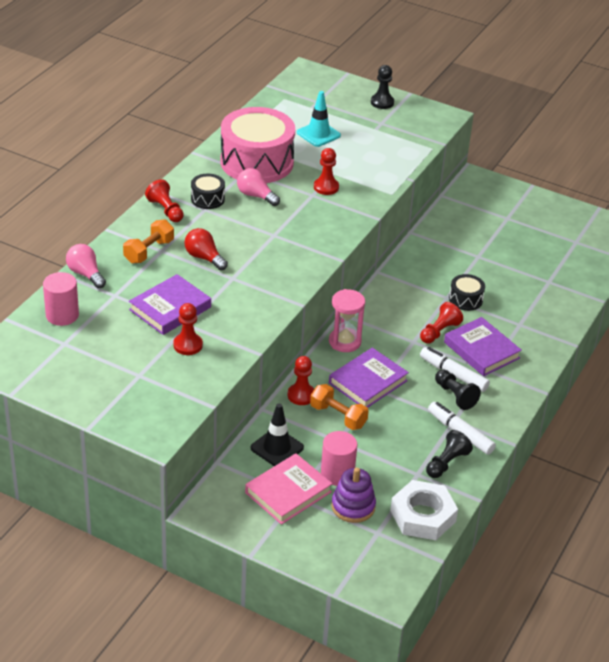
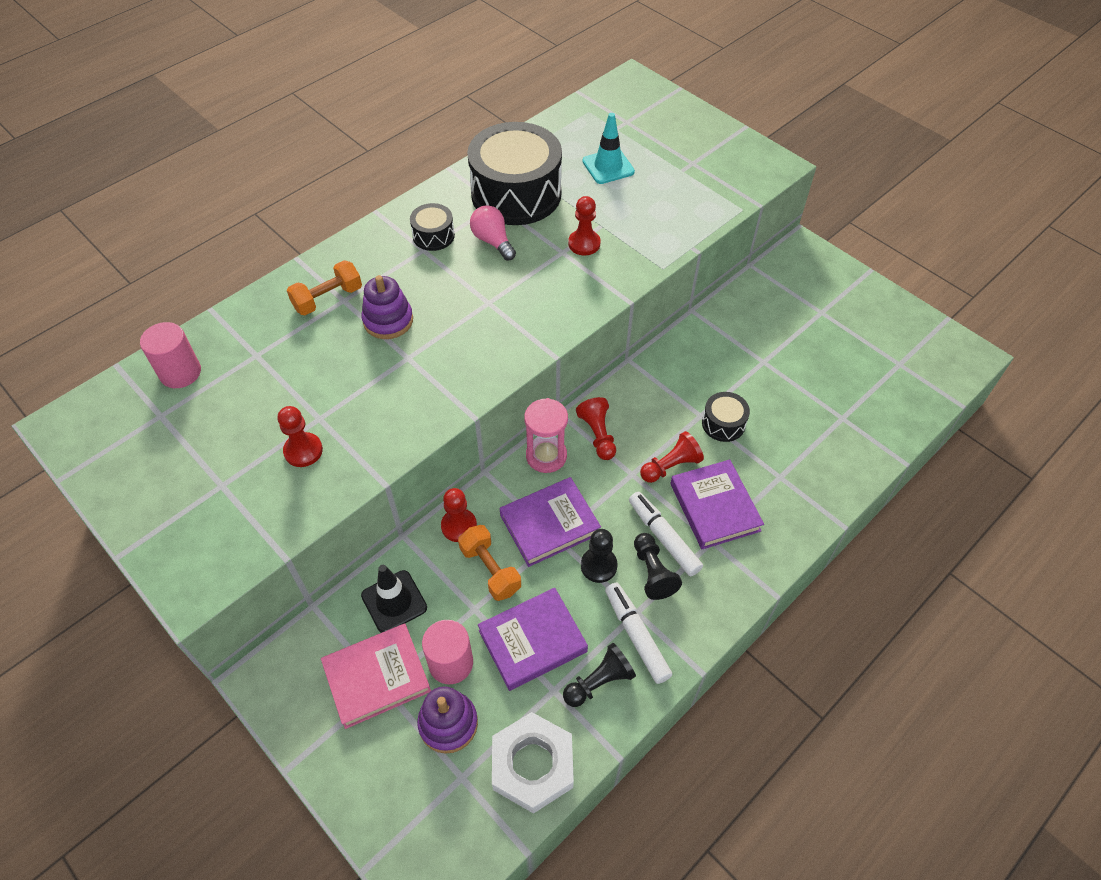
camera: 20 degrees right, 15 degrees up
(86, 274) = (239, 317): pink light bulb -> none
(166, 210) = (377, 243): red pawn -> red pawn (598, 435)
(170, 308) = (310, 389): purple book -> purple book (532, 641)
(204, 258) = (388, 320): red light bulb -> purple stacking toy
(257, 162) = (516, 194): pink drum -> black drum
(382, 102) = (705, 134): black pawn -> black pawn (598, 566)

